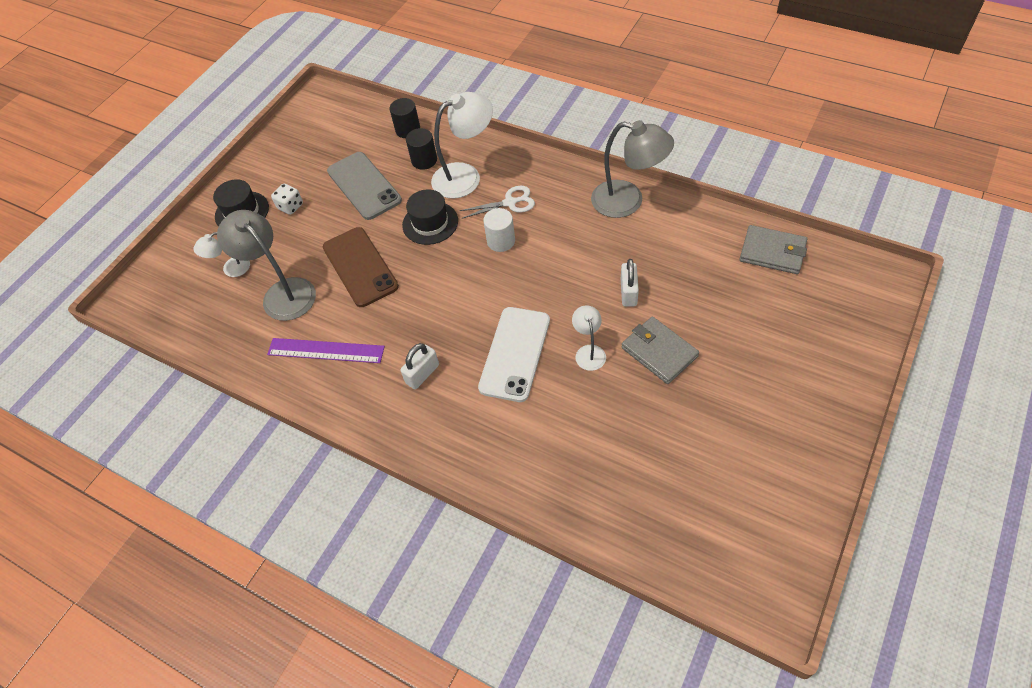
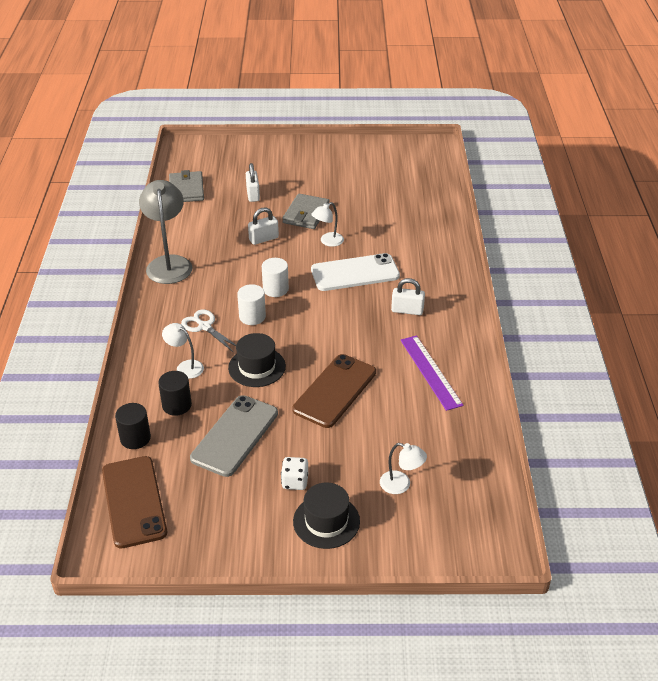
camera: 125 degrees left, 15 degrees down
(282, 292) = (398, 430): grey lamp -> none
(349, 117) = (134, 501): none -> brown phone
(465, 176) = (185, 367): white lamp -> white lamp, size x0.53
(531, 273) = (275, 289): none -> white cylinder
(730, 313) = (253, 194): none -> white padlock

